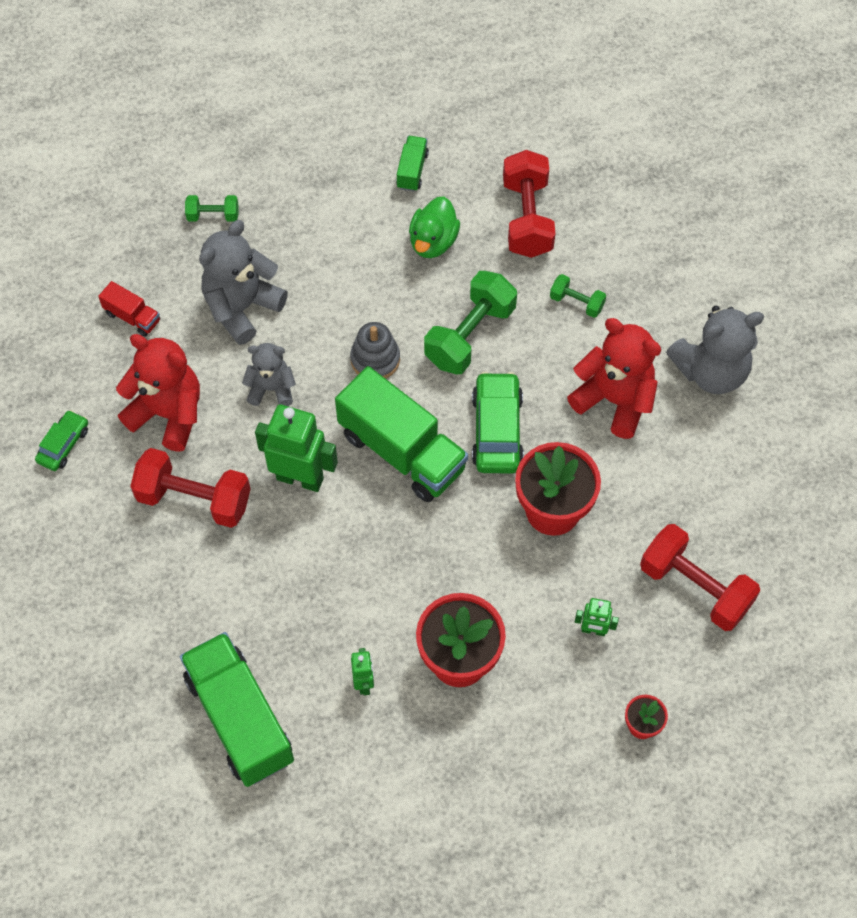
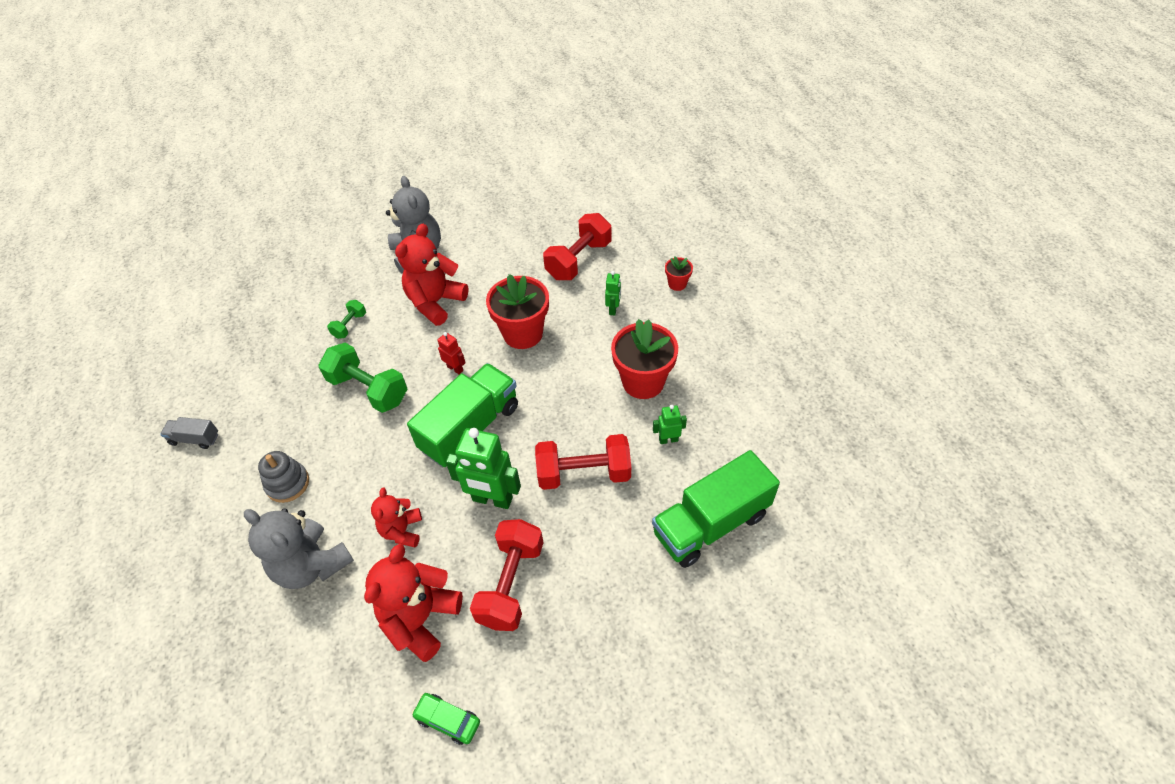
camera: 90 degrees left, 10 degrees down
(132, 317) = (304, 669): red truck -> none
(213, 215) = (198, 604): green dumbbell -> none
(271, 388) = (402, 531): grey teddy bear -> red teddy bear
(300, 478) = (492, 499): green robot -> green robot turned 90 degrees counterclockwise
(375, 359) = (382, 453): grey stacking toy -> grey stacking toy (287, 483)
(412, 171) = (195, 439): green truck -> grey truck
(433, 242) = (273, 419): green duck -> none
(497, 430) = (455, 368): green car -> red robot
(527, 218) = (265, 358): red dumbbell -> red dumbbell (584, 473)

